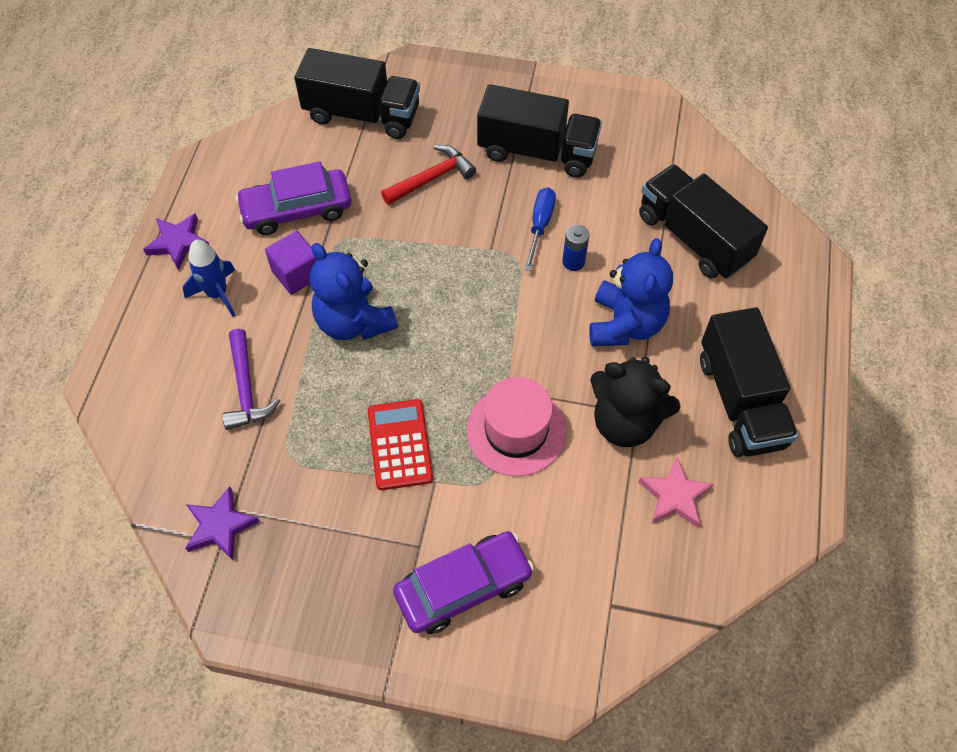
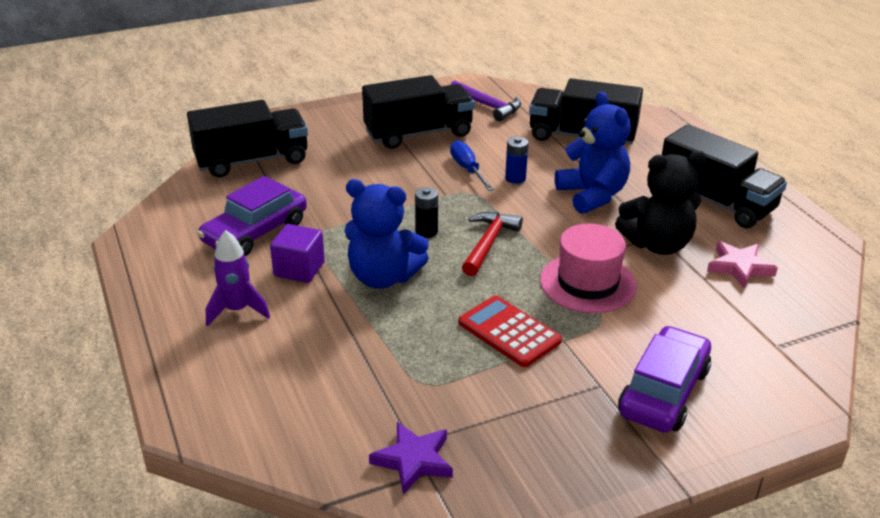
camera: 35 degrees left, 25 degrees down
(178, 243) = (161, 294): purple star -> none
(217, 294) = (237, 310): blue rocket -> purple rocket
(246, 388) = (333, 358): purple hammer -> purple hammer (487, 106)
(432, 178) = (352, 175): red hammer -> red hammer (488, 243)
(434, 287) = (426, 231): none -> black battery

